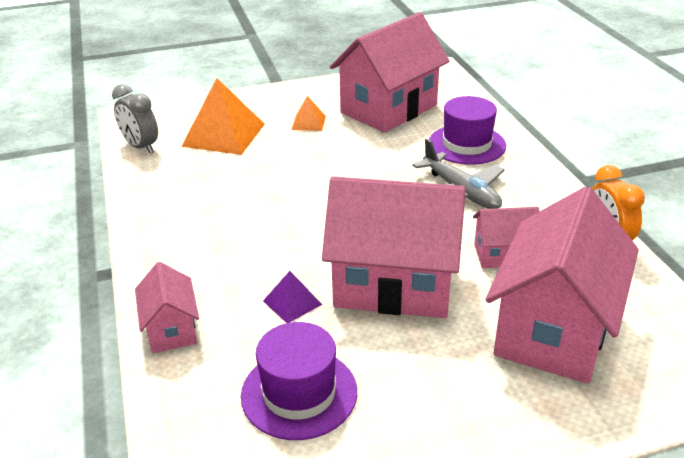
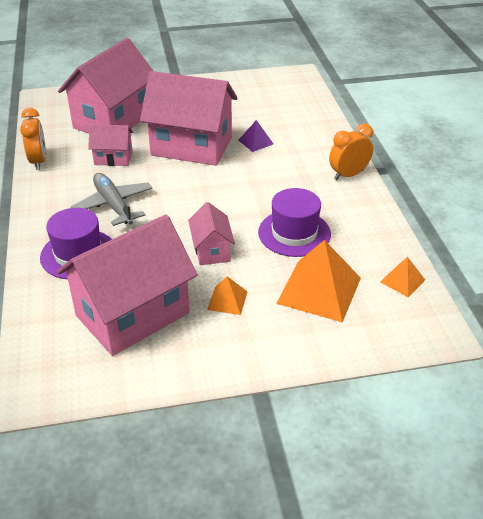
camera: 175 degrees left, 5 degrees up
(141, 147) = (402, 281): grey clock -> orange pyramid
(157, 255) = (348, 175): none -> orange clock
(171, 329) = (325, 134): pink house -> pink house (211, 250)
(299, 393) = (254, 106): purple hat -> purple hat (294, 233)

